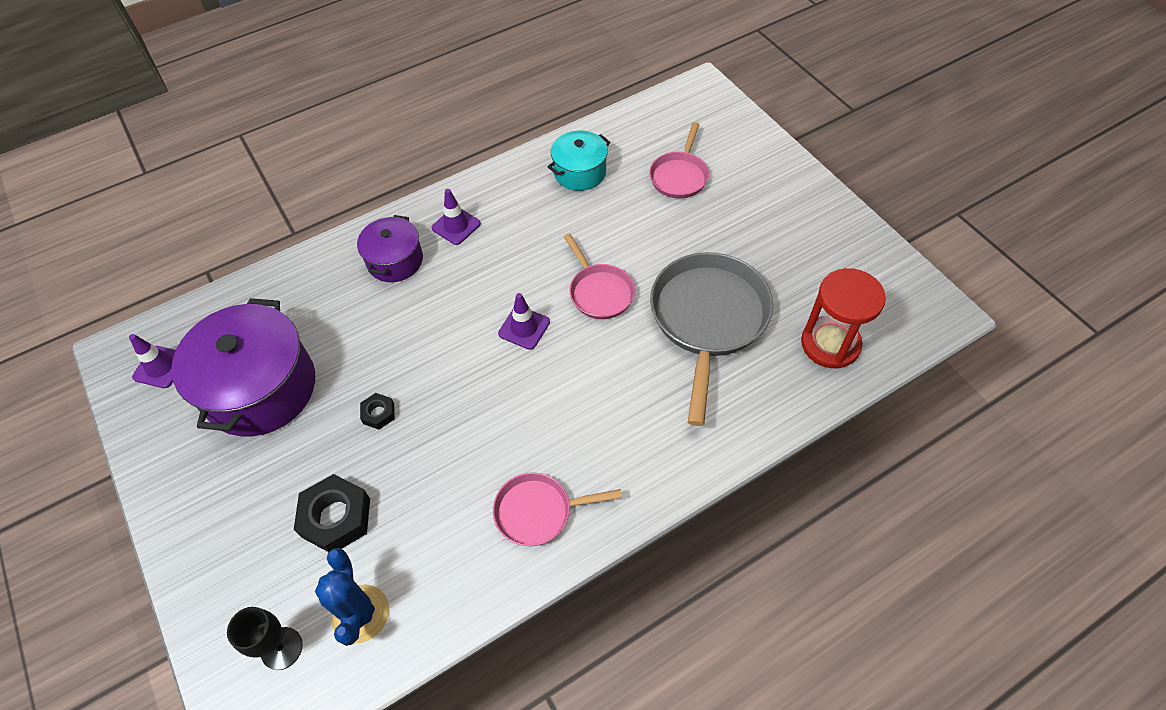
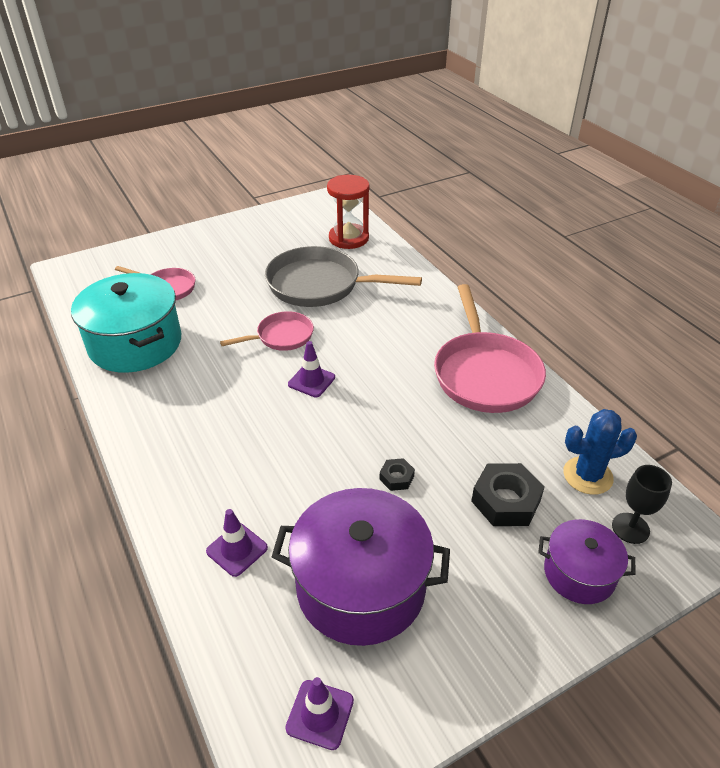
camera: 90 degrees left, 15 degrees down
(395, 261) = (206, 477): purple pot -> purple pot (579, 573)
(456, 226) = (173, 429): purple traffic cone -> purple traffic cone (237, 549)
(538, 511) = (485, 374): pink pan -> pink pan, size x1.81
(580, 172) = (135, 343): turquoise pot -> turquoise pot, size x1.79

